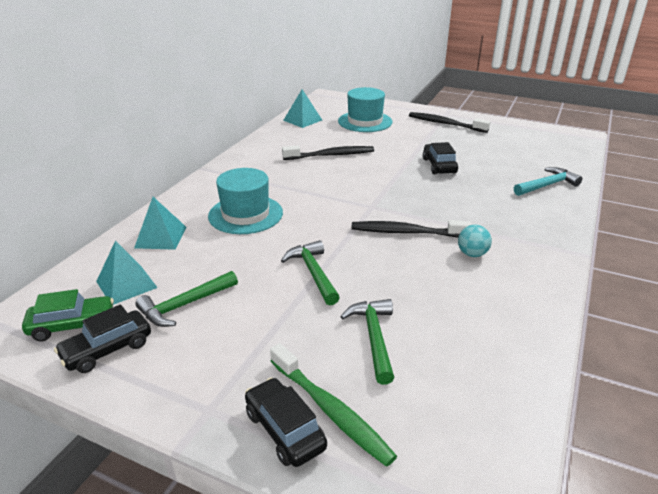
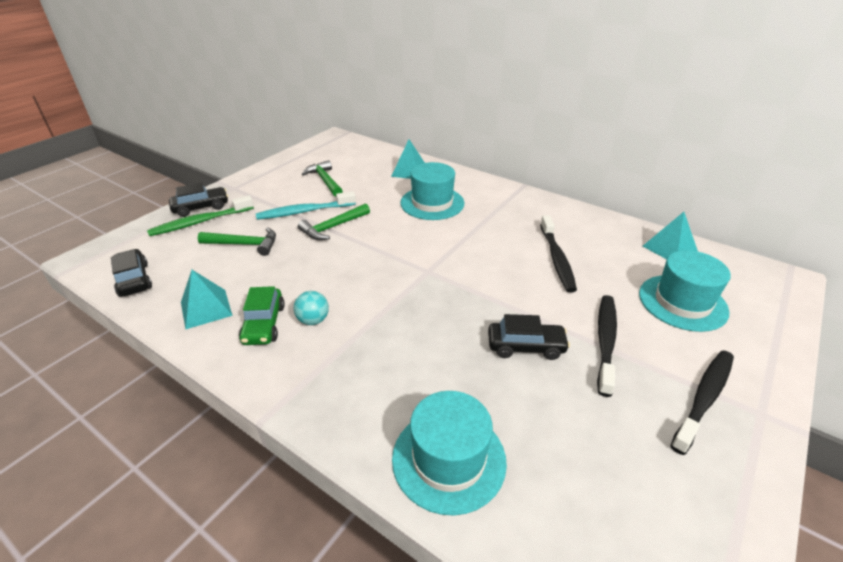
camera: 100 degrees right, 5 degrees up
(72, 325) = (327, 152): green car -> green car (264, 324)
(107, 349) = (300, 162): black car -> black car (134, 280)
(126, 284) = (357, 163): turquoise pyramid -> turquoise pyramid (206, 308)
(279, 304) = (304, 211): none -> turquoise toothbrush
(313, 273) = (333, 227): green hammer -> green hammer turned 150 degrees clockwise
(406, 232) = (370, 285): black toothbrush -> black toothbrush (605, 341)
(547, 185) = (449, 459): turquoise hammer -> turquoise hat

